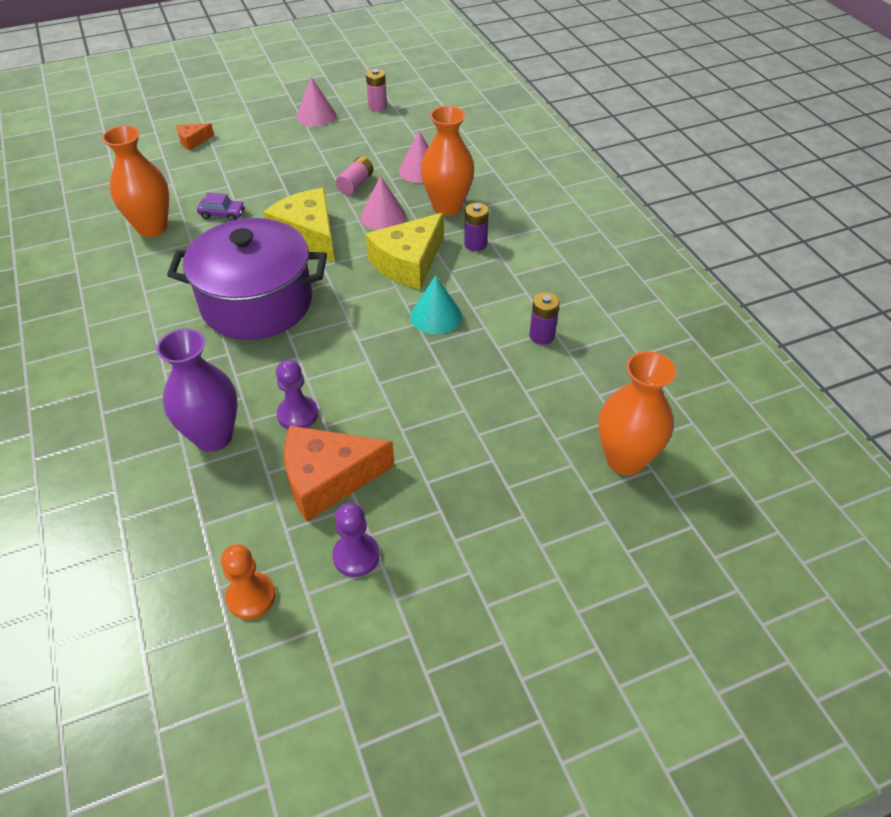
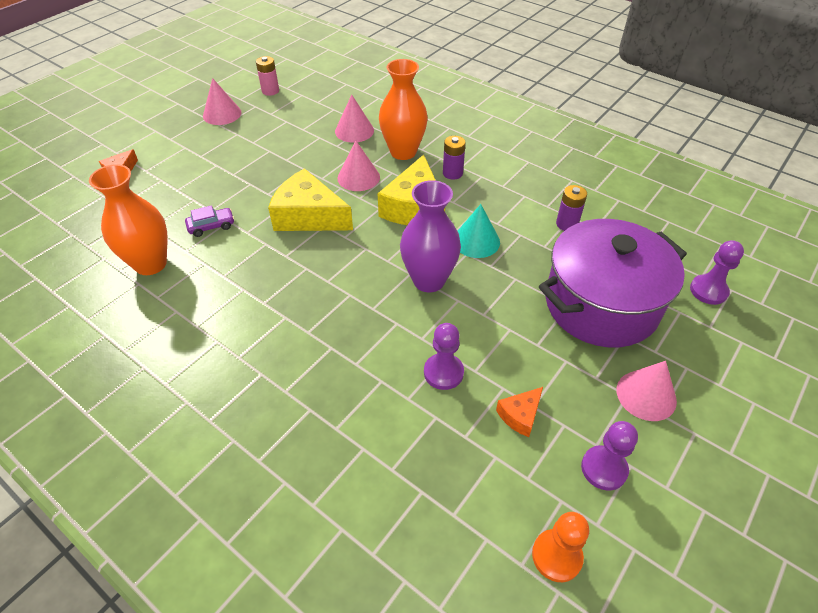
camera: 30 degrees left, 0 degrees up
(213, 437) = (388, 429): purple vase -> purple vase (429, 280)
(257, 303) = (317, 292): purple pot -> purple pot (601, 304)
(328, 479) = (520, 415): orange cheese -> orange cheese, size x0.48
(355, 184) = (310, 159): pink battery -> none
(457, 518) = (646, 395): none -> pink cone
(625, 459) = (708, 291): orange vase -> purple pawn

